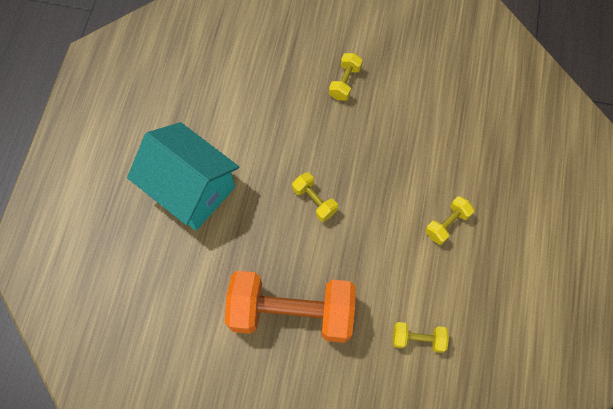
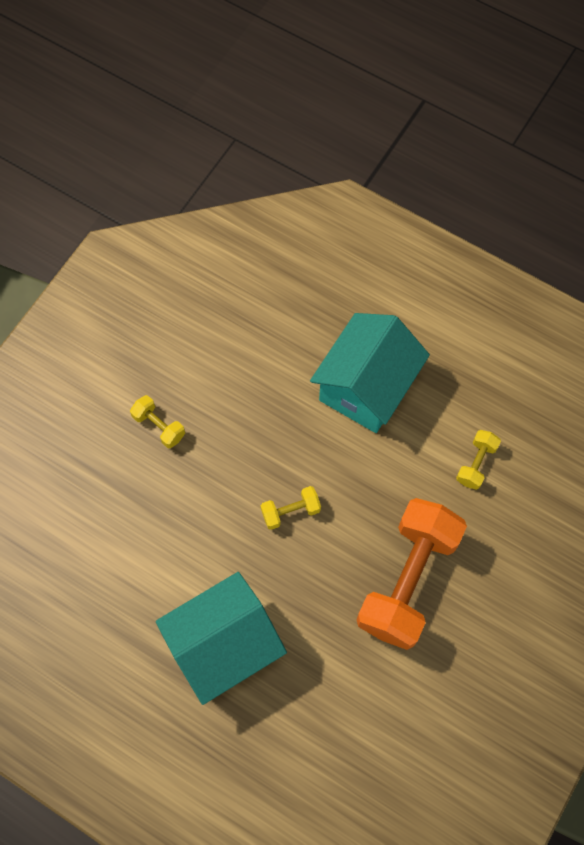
camera: 70 degrees left, 0 degrees up
(447, 224) = (366, 387): yellow dumbbell -> turquoise house

